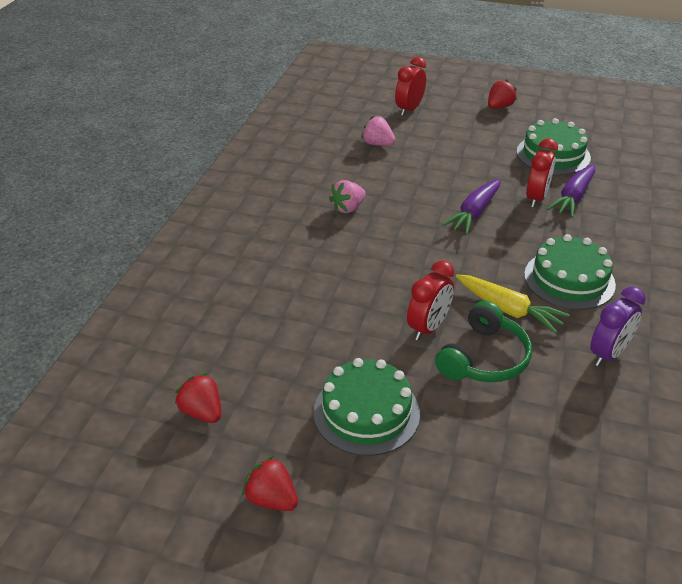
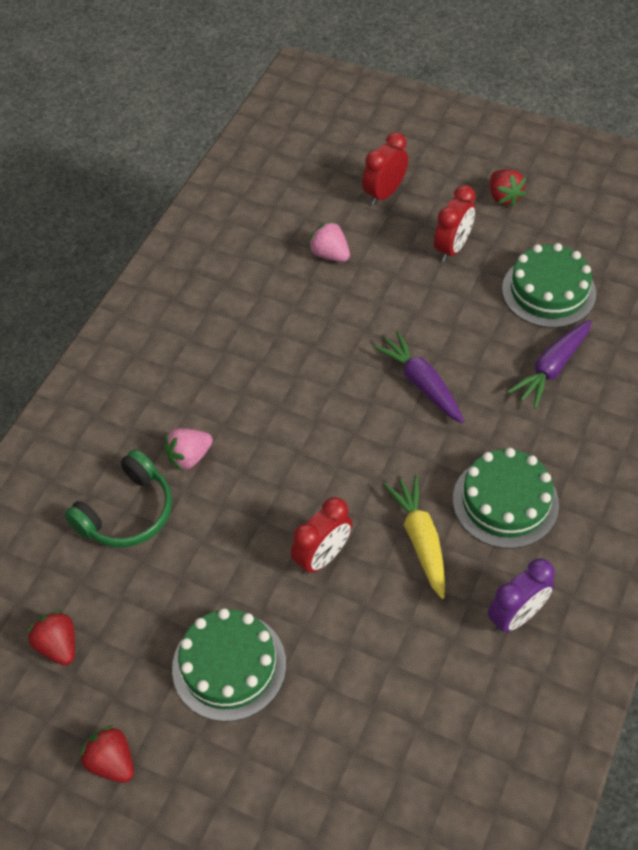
camera: 10 degrees right, 15 degrees up
(348, 208) = (270, 363): pink strawberry -> pink strawberry (189, 457)
(474, 213) = (421, 384): purple carrot -> purple carrot turned 105 degrees clockwise
(484, 358) = (374, 607): green headphones -> green headphones (128, 513)
(499, 107) = (503, 197): red strawberry -> red strawberry turned 105 degrees clockwise
(508, 310) = (420, 540): yellow carrot -> yellow carrot turned 150 degrees counterclockwise
(536, 198) = (505, 366): red clock -> red clock (452, 248)

